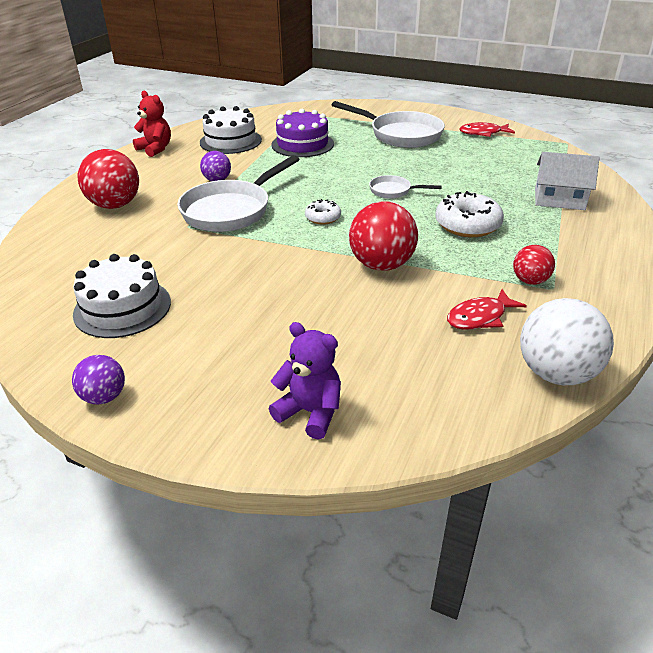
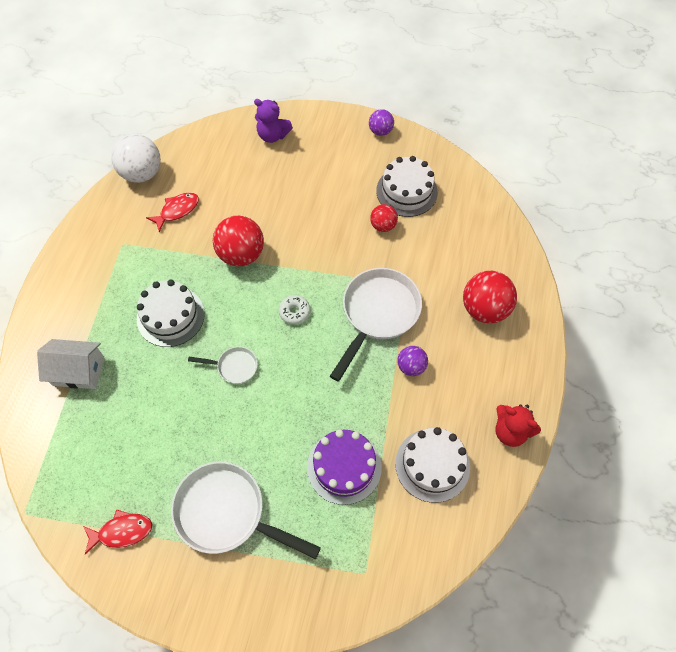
camera: 170 degrees right, 25 degrees up
(467, 225) = (170, 316): white donut -> white cake
(530, 281) = (136, 250): red ball -> red ball (383, 226)

